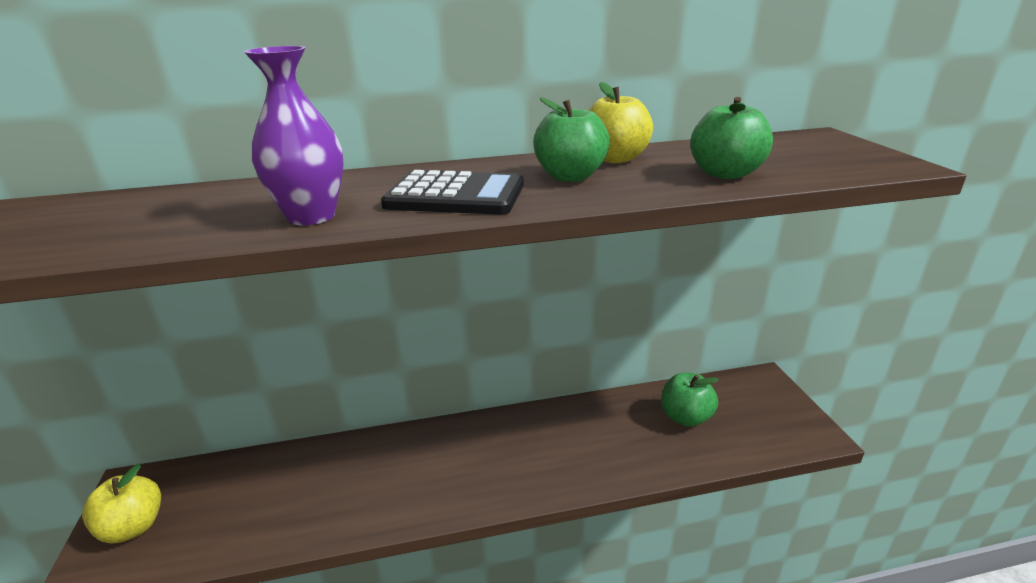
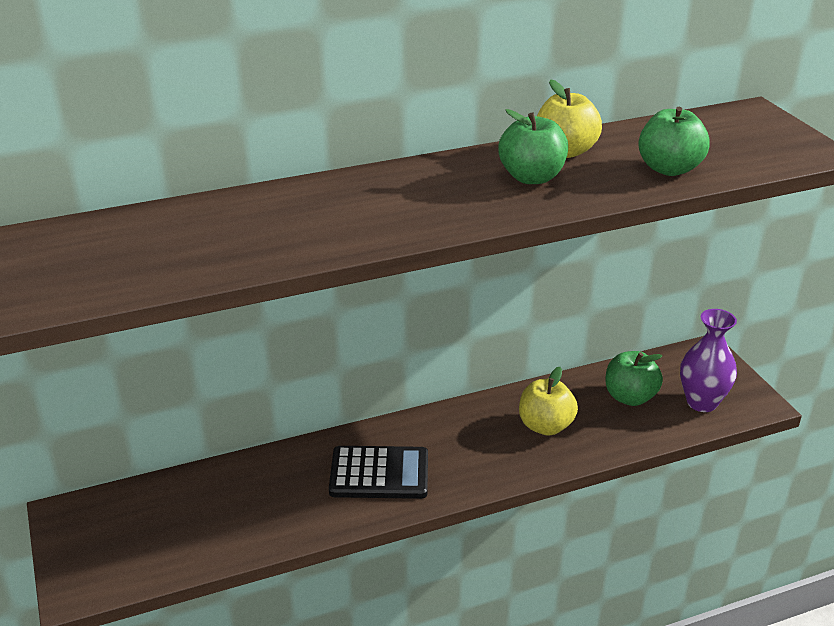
camera: 10 degrees left, 5 degrees up
(133, 527) = (98, 549): yellow apple -> yellow apple (545, 426)
(311, 216) = (323, 236): purple vase -> purple vase (702, 402)
(455, 195) = (437, 206): black calculator -> black calculator (379, 473)

